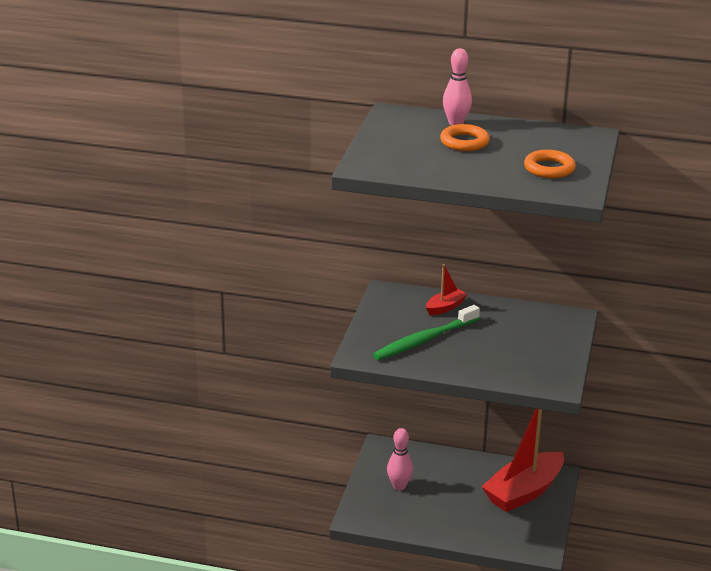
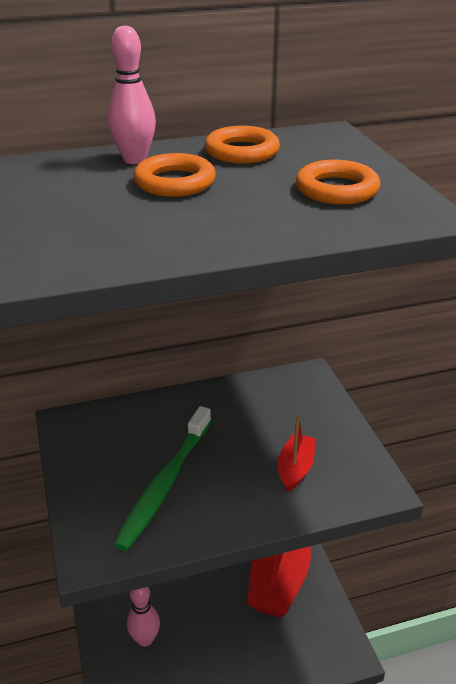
camera: 30 degrees left, 5 degrees up
(445, 307) = (156, 419): red boat -> red boat (295, 468)
(523, 133) = (242, 151): none -> orange ring

